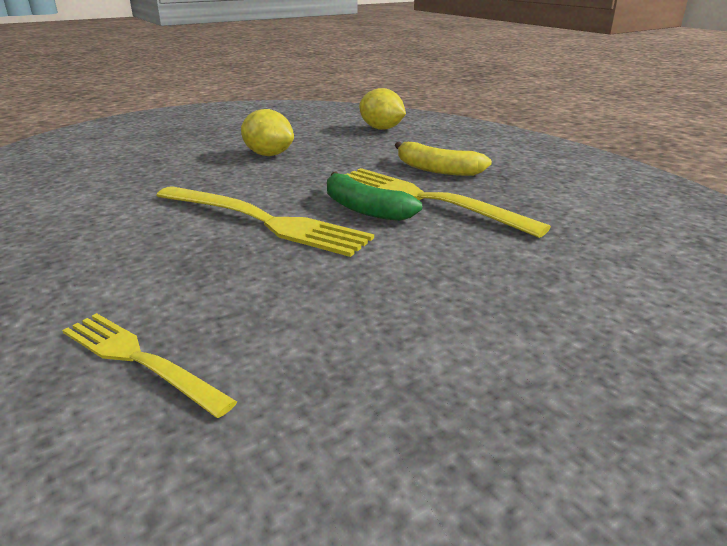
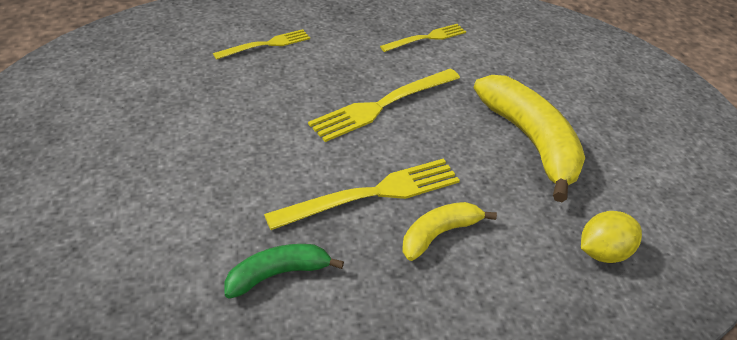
camera: 110 degrees right, 15 degrees up
(67, 223) = (426, 38): none -> yellow fork
(268, 155) = (530, 141): yellow lemon -> yellow banana
(364, 209) = (375, 155): green banana -> green banana (278, 274)

